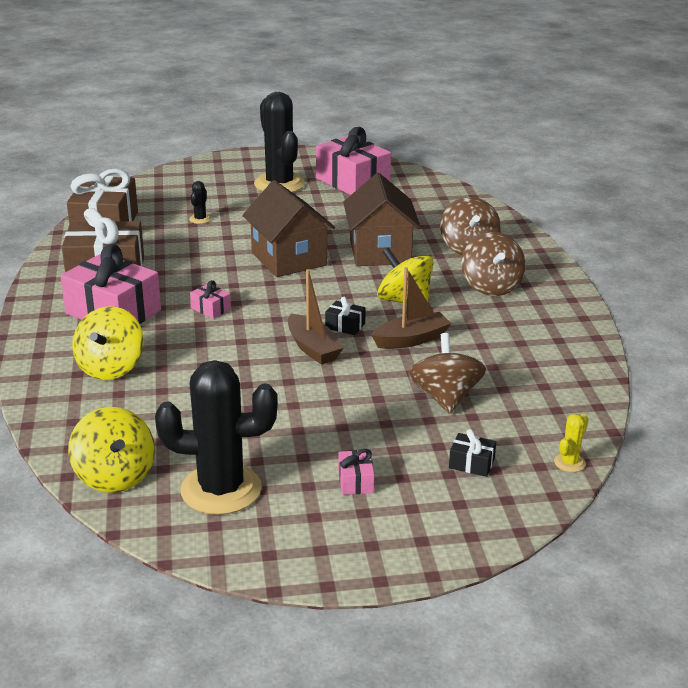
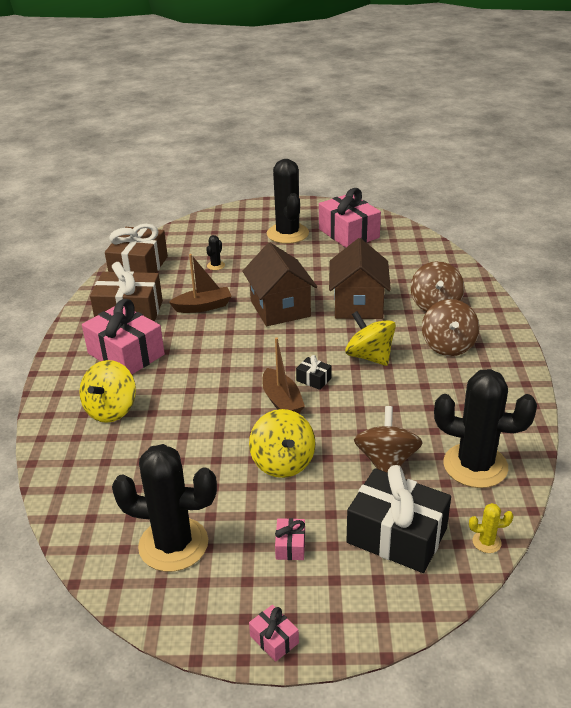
camera: 10 degrees right, 5 degrees up
(115, 476) = (89, 522): yellow spinning top -> yellow spinning top (283, 462)
(211, 309) = (205, 355): pink gift -> pink gift (274, 639)
(411, 340) = (368, 397): brown boat -> brown boat (203, 307)
(471, 463) = (397, 535): black gift -> black gift, size x2.34
(543, 396) = (475, 466): none -> black cactus
(569, 463) = (486, 542): yellow cactus -> yellow cactus turned 45 degrees clockwise

